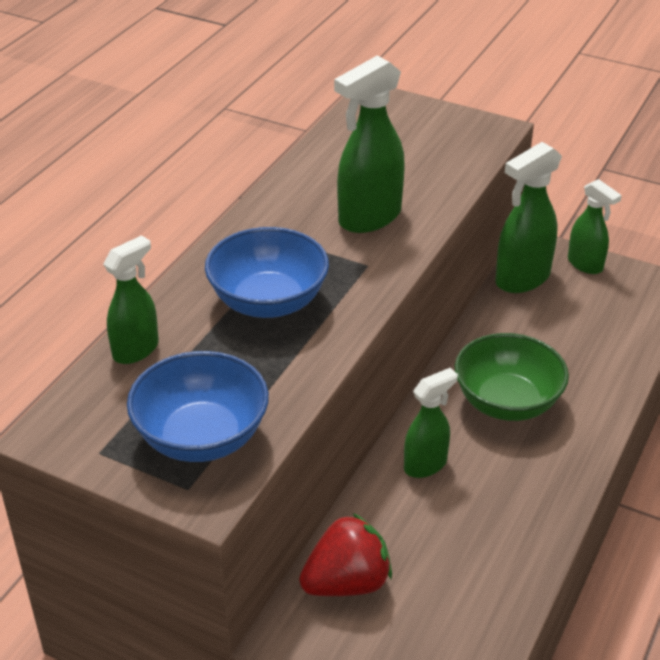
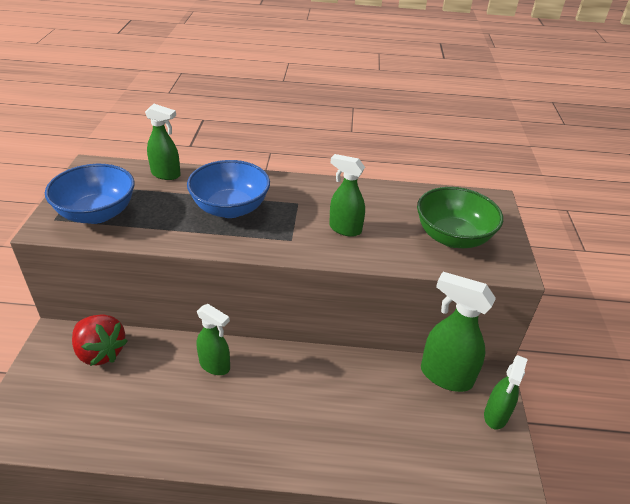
camera: 65 degrees right, 0 degrees up
(369, 218) = (344, 229): green spray bottle -> green spray bottle, size x0.64
(507, 402) = (297, 398): green bowl -> green bowl (452, 237)

